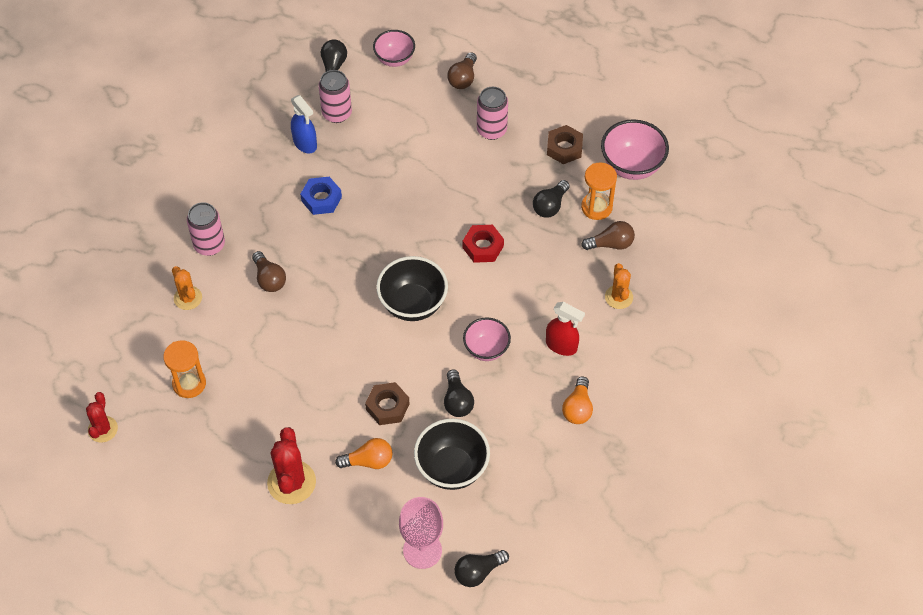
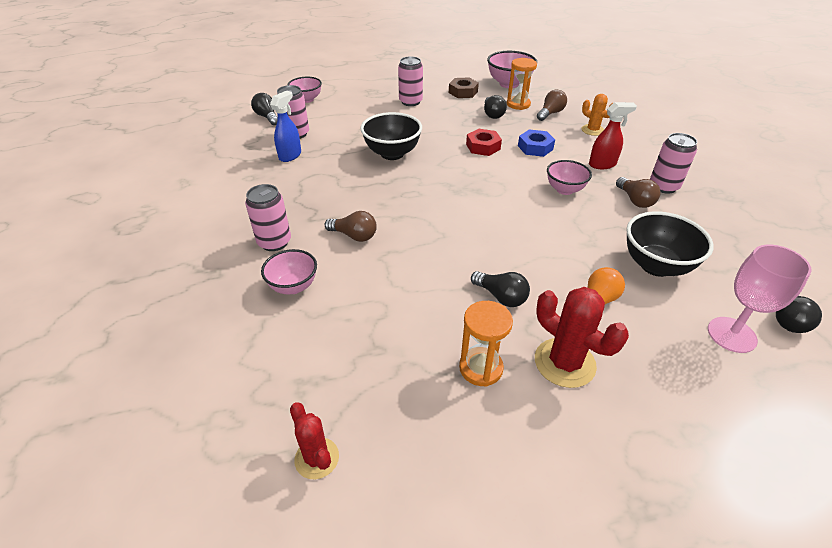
camera: 40 degrees left, 15 degrees down
(188, 298) = (293, 286): orange cactus -> pink bowl
(189, 383) = (369, 349): orange hourglass -> orange hourglass (481, 368)
(305, 143) = (290, 155): blue spray bottle -> blue spray bottle turned 75 degrees counterclockwise
(321, 199) = (339, 175): blue nut -> blue nut (535, 147)
(387, 407) = (555, 258): brown nut -> none
(413, 304) = (482, 193): black bowl -> black bowl (392, 153)
(457, 401) = (593, 226): black light bulb -> black light bulb (501, 297)
(463, 78) = (362, 91): brown light bulb -> brown light bulb (635, 200)
(578, 408) = (663, 186): orange light bulb -> pink can

